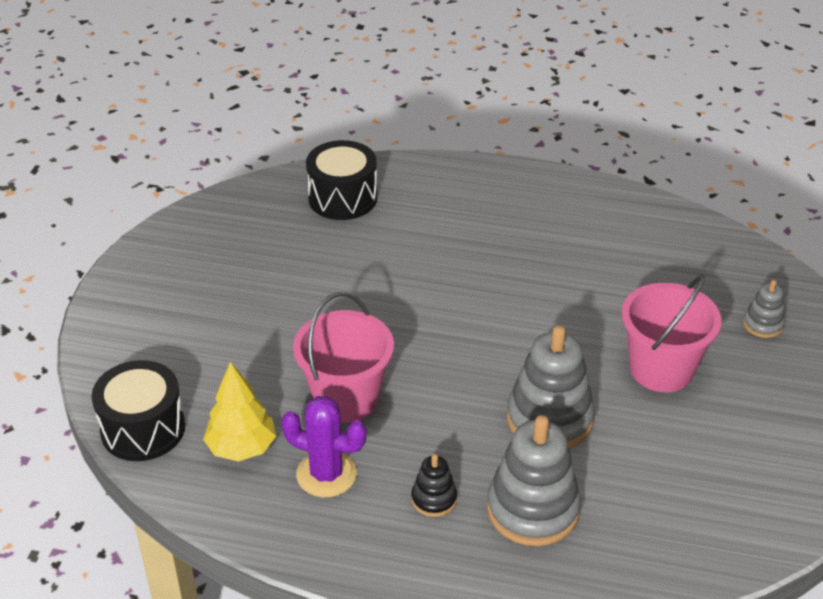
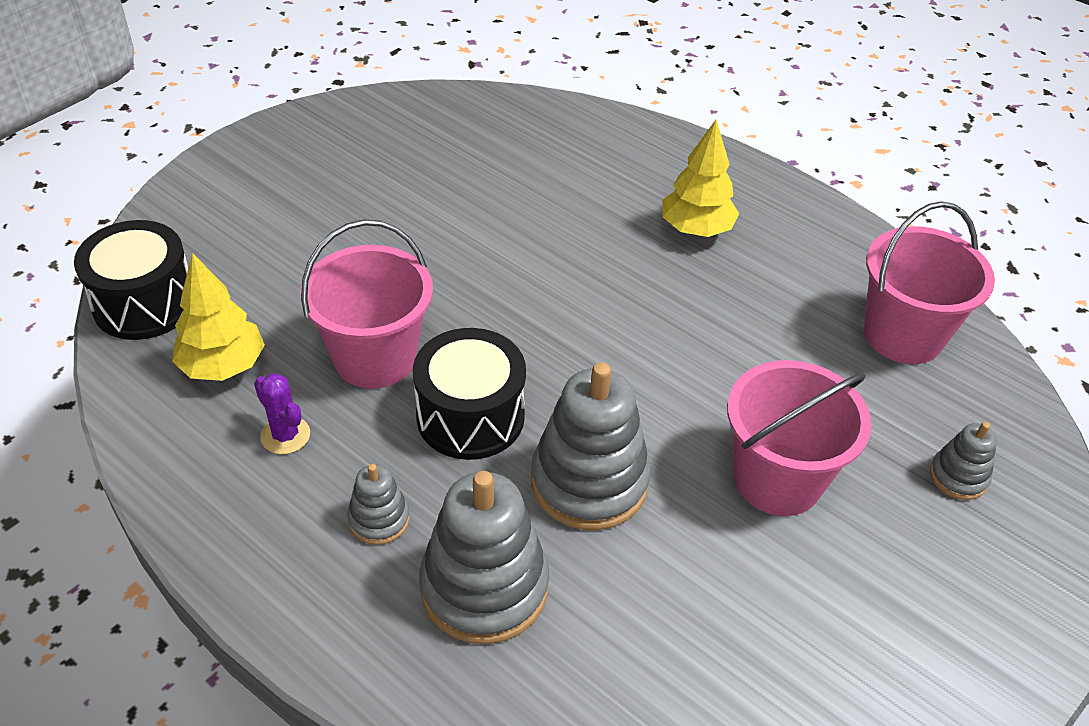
camera: 25 degrees right, 5 degrees up
(326, 474) = (285, 435): purple cactus -> purple cactus, size x0.63
(342, 198) = (544, 138): black drum -> black drum (470, 416)
(434, 499) = (379, 519): black stacking toy -> grey stacking toy
(497, 226) = (696, 229): none -> yellow tree
(676, 248) = (903, 335): none -> pink bucket

